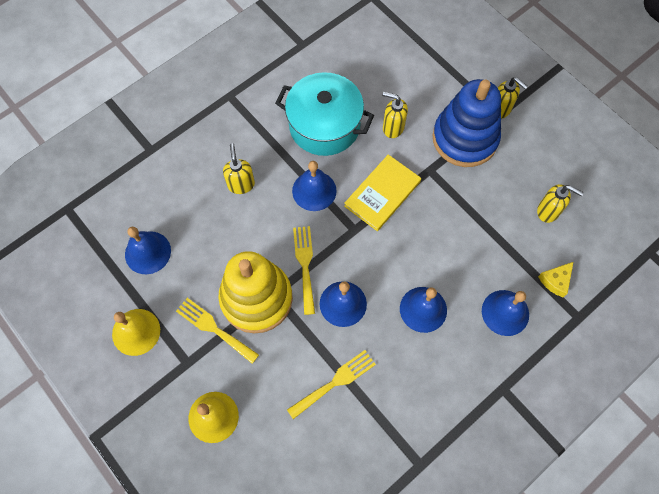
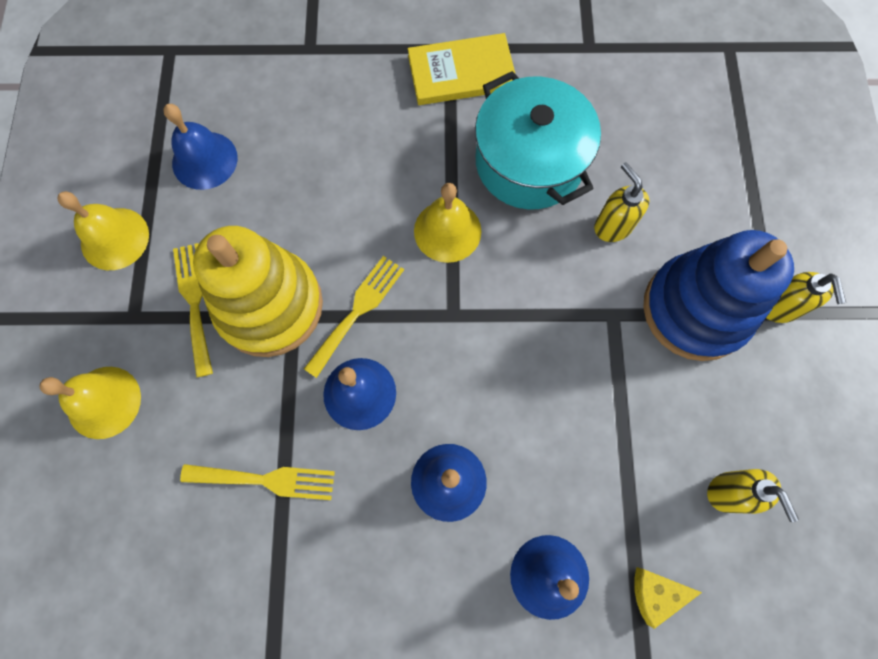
camera: 40 degrees right, 5 degrees up
(241, 184) = (371, 160): yellow soap dispenser -> none
(314, 190) = (447, 231): blue bell -> yellow bell
(382, 194) = (526, 298): yellow book -> yellow book (461, 73)

